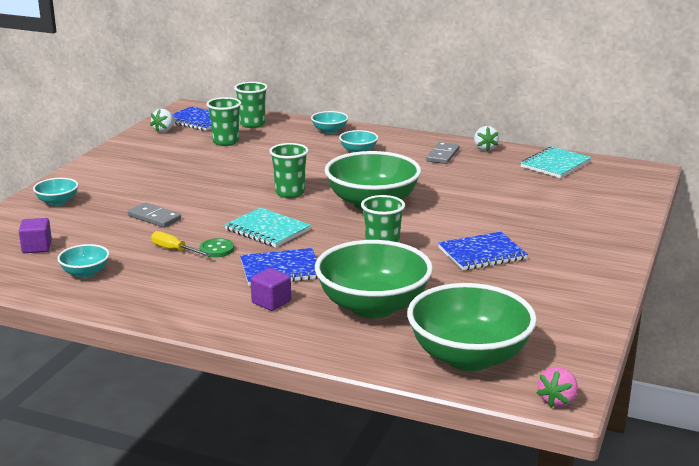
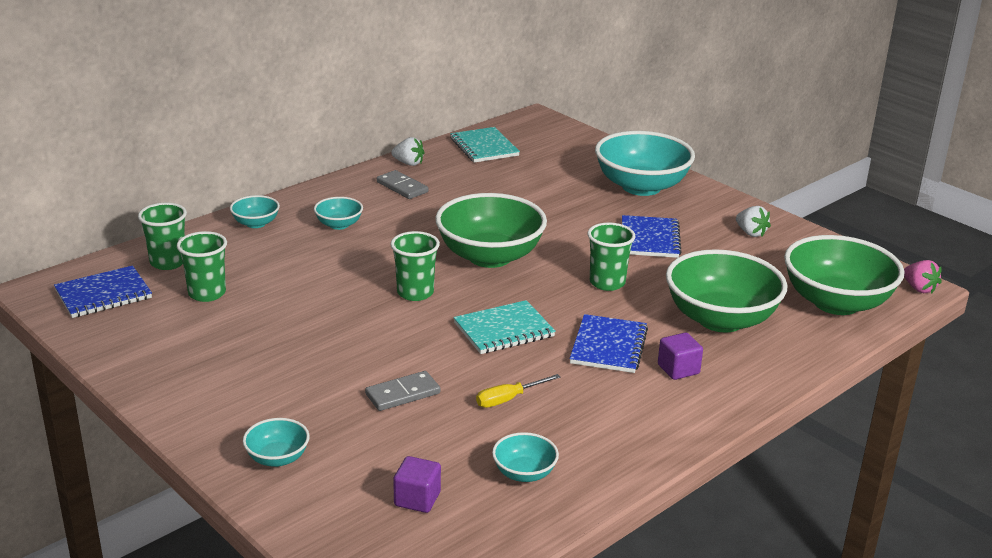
camera: 65 degrees left, 5 degrees up
(164, 130) = (107, 326): white strawberry -> white strawberry (750, 233)
(217, 249) = (529, 372): green button -> none
(579, 233) = (641, 187): none -> turquoise bowl

